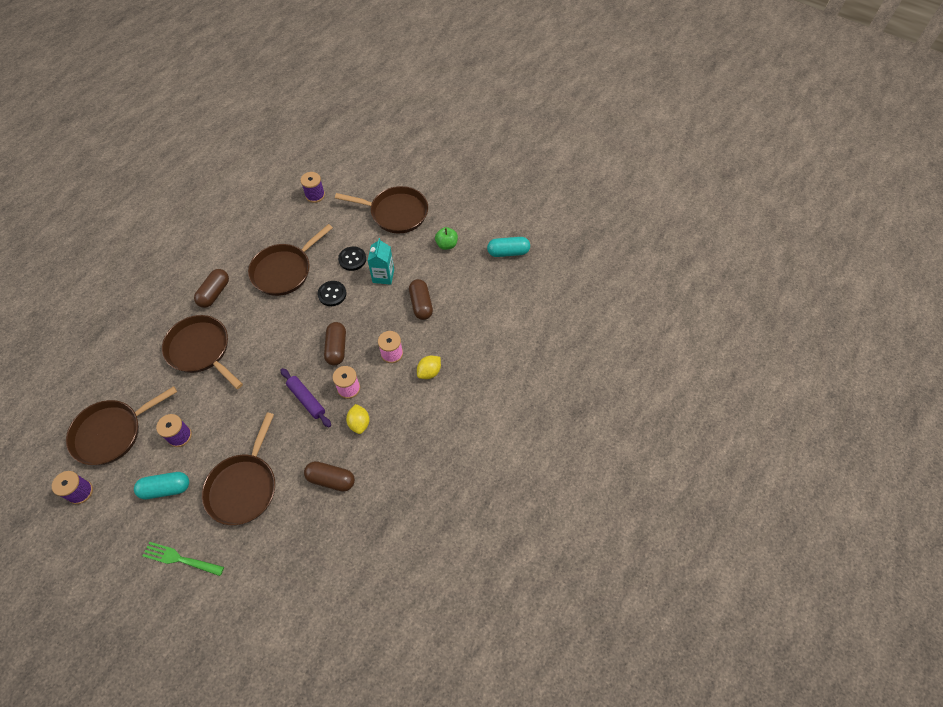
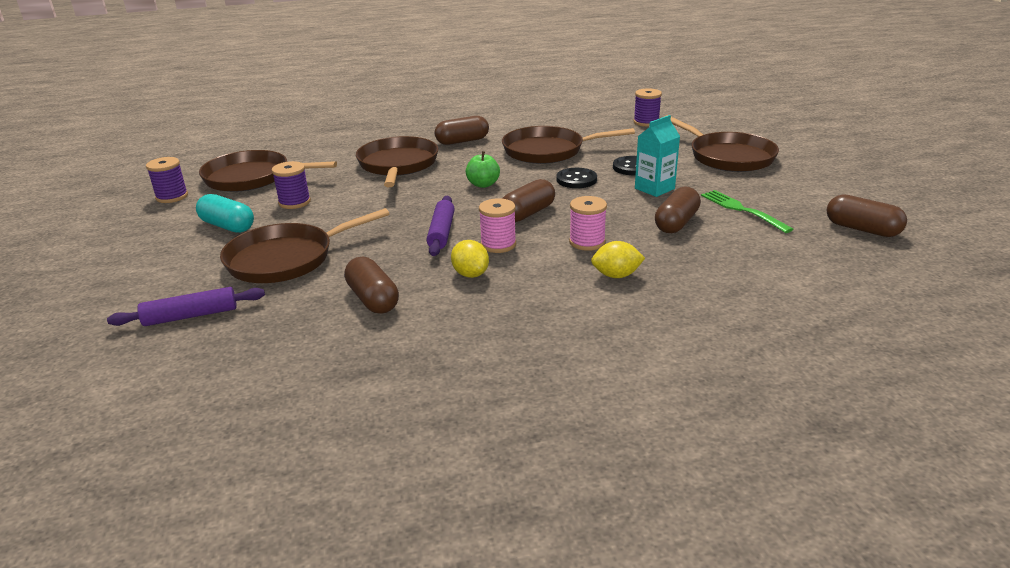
camera: 45 degrees right, 30 degrees down
(180, 559) = (154, 274): green fork -> green fork (742, 210)
(249, 566) = (191, 316): none -> purple rolling pin
(359, 423) = (470, 274): yellow lemon -> yellow lemon turned 60 degrees counterclockwise
(446, 244) = (770, 195): green apple -> green apple (483, 184)
(508, 252) = (862, 229): turquoise capsule -> brown capsule

